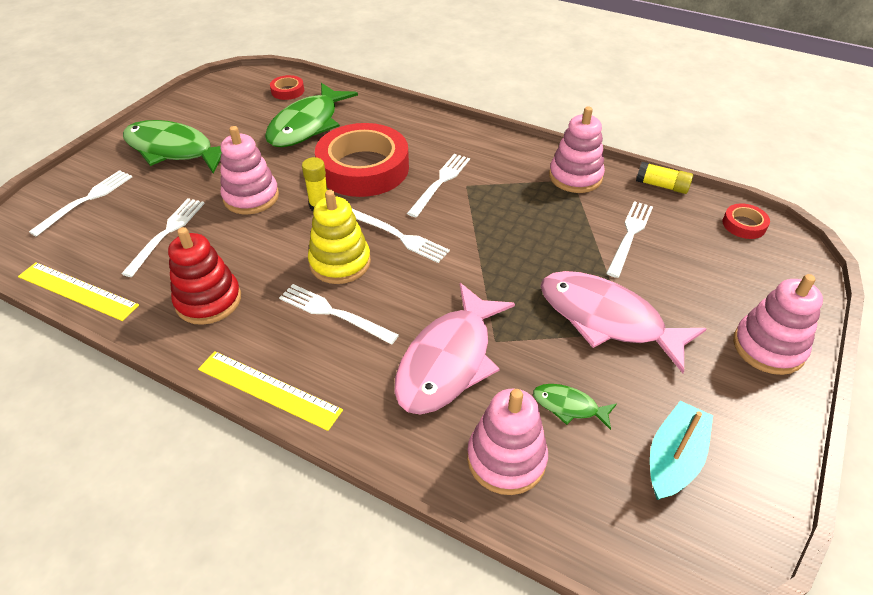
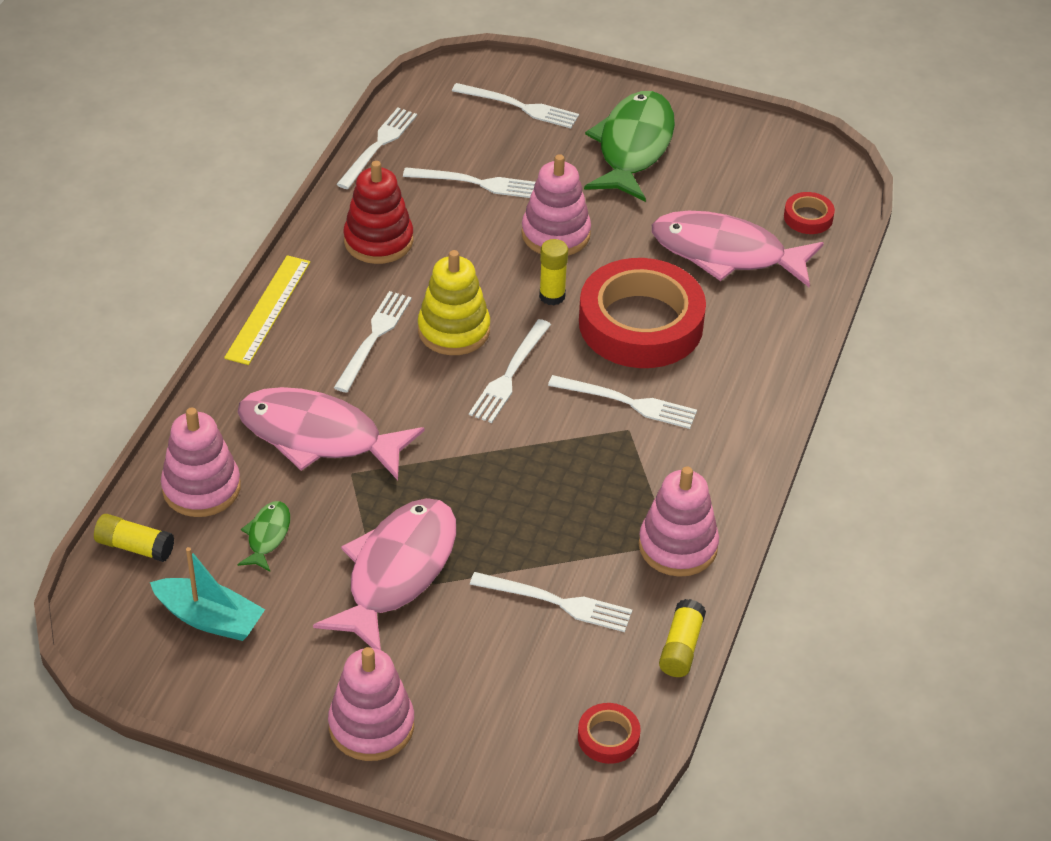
camera: 80 degrees right, 0 degrees up
(77, 291) = (378, 146): yellow ruler -> white fork
(307, 125) = (726, 253): green fish -> pink fish
(586, 525) = (135, 547): none -> yellow glue stick

